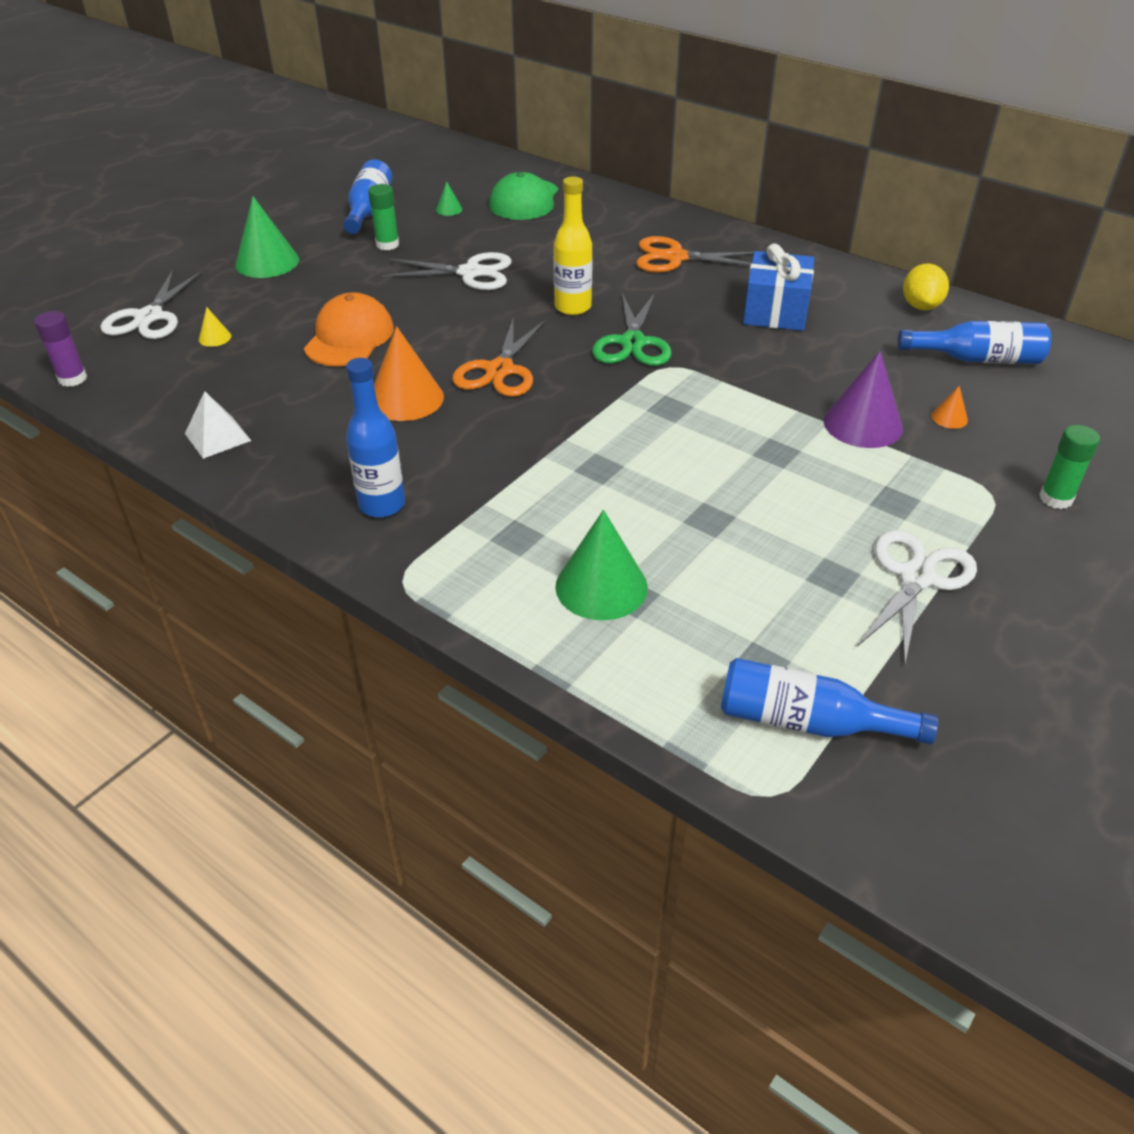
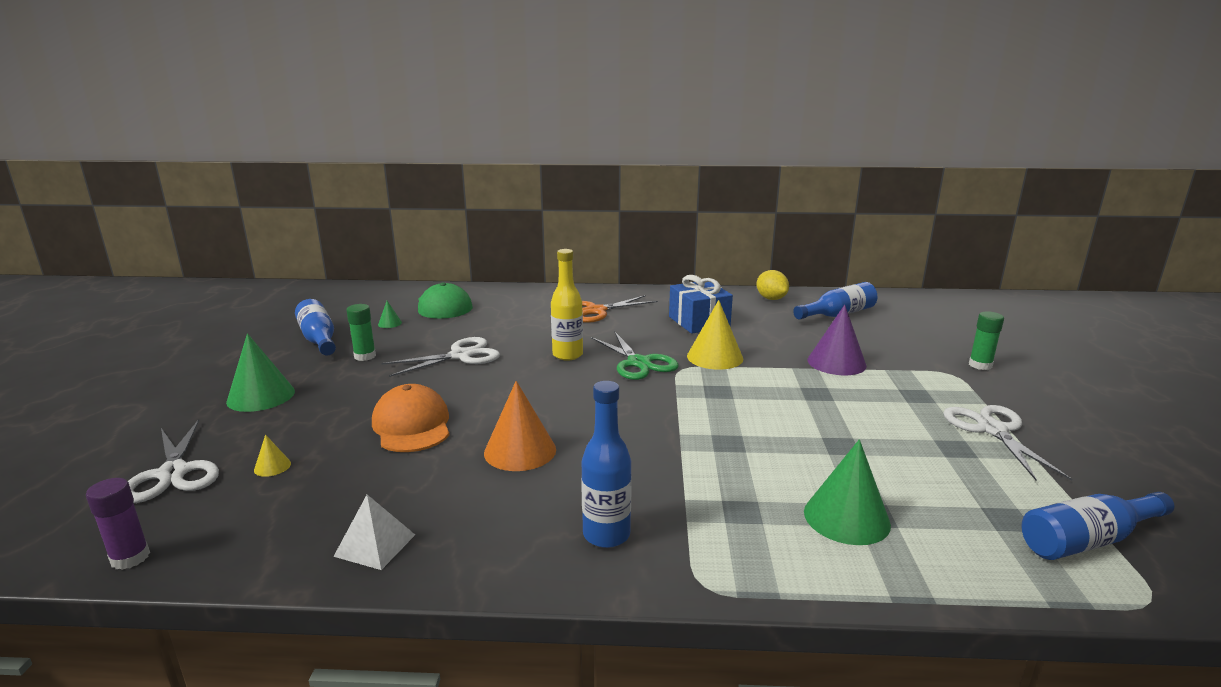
camera: 35 degrees left, 20 degrees down
(499, 370) = (569, 408): orange scissors -> none
(726, 365) = (715, 357): none -> yellow cone
(949, 418) = (871, 345): orange cone -> none

